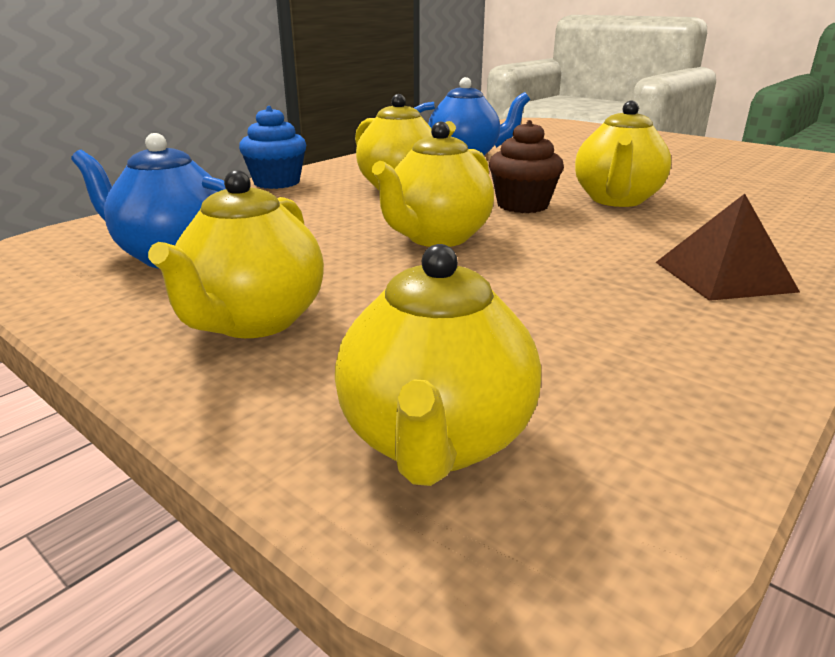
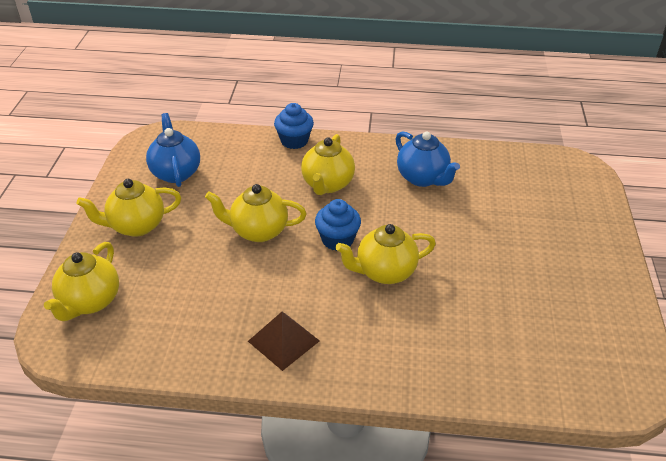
camera: 55 degrees right, 15 degrees up
(436, 440) = (90, 302): yellow teapot -> yellow teapot turned 45 degrees counterclockwise
(522, 205) = (337, 239): brown cupcake -> blue cupcake

